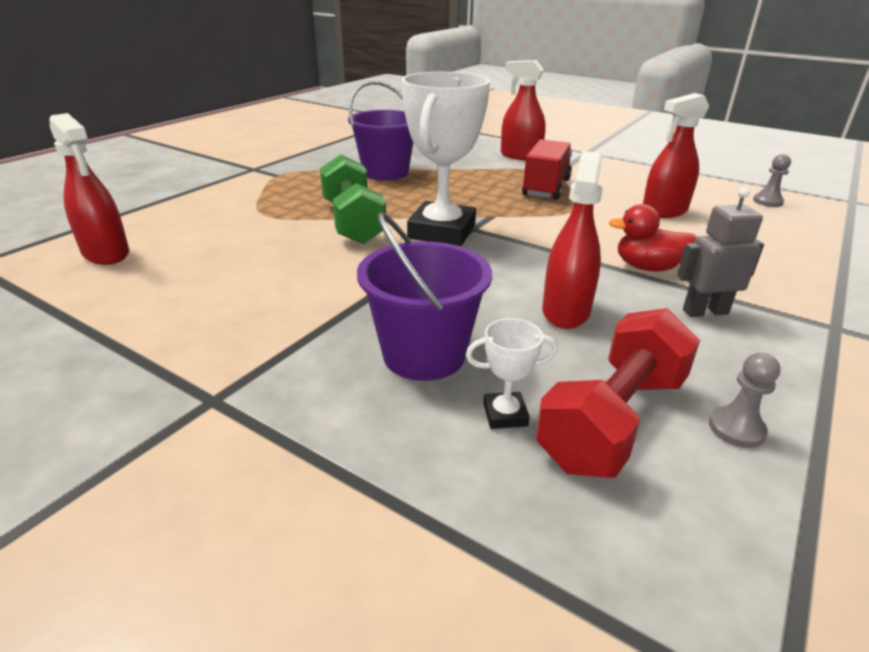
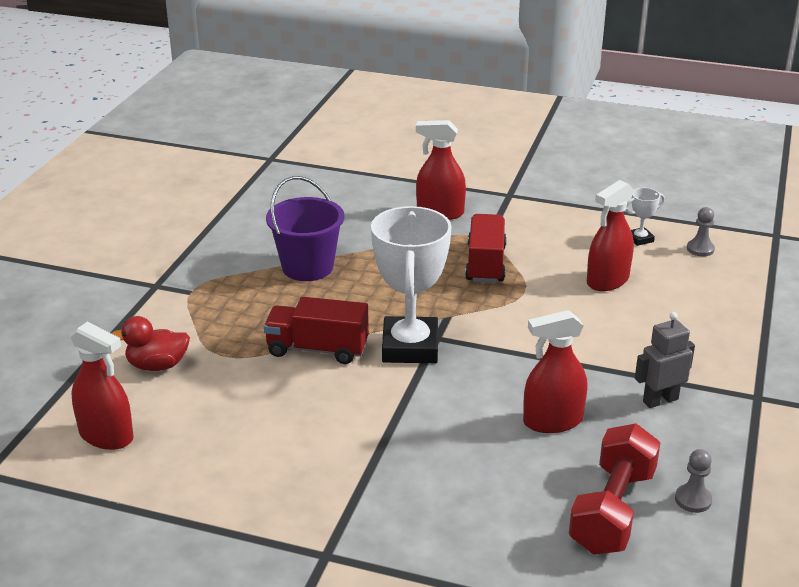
camera: 15 degrees left, 0 degrees up
(353, 221) = (317, 349): green dumbbell -> red truck
(424, 355) = (459, 485): purple bucket -> none
(505, 415) = (539, 522): white trophy -> white trophy (640, 239)
(565, 311) = (552, 421): red spray bottle -> red spray bottle turned 105 degrees counterclockwise
(647, 267) = (606, 359): red duck -> red duck (157, 365)

